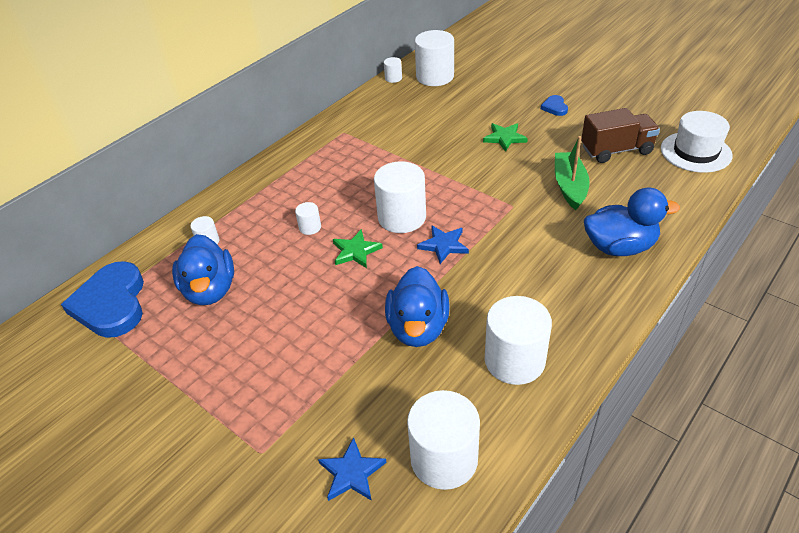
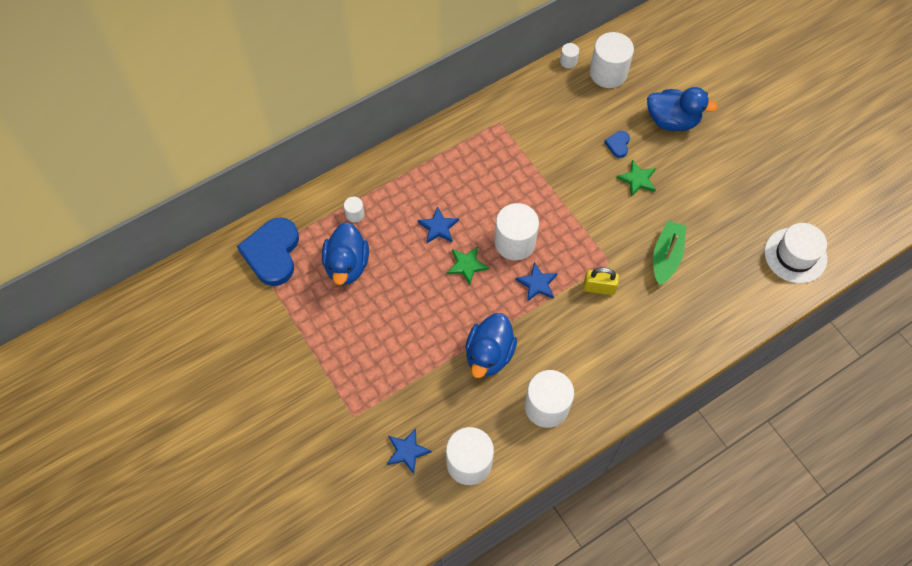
camera: 15 degrees right, 20 degrees up
(310, 227) = (438, 227): white cylinder -> blue star
(514, 230) = (599, 288): none -> yellow padlock
(554, 107) = (700, 155): blue heart -> blue heart (618, 145)
(616, 150) = (727, 229): brown truck -> none
(619, 247) = (673, 334): blue duck -> blue duck (672, 121)

